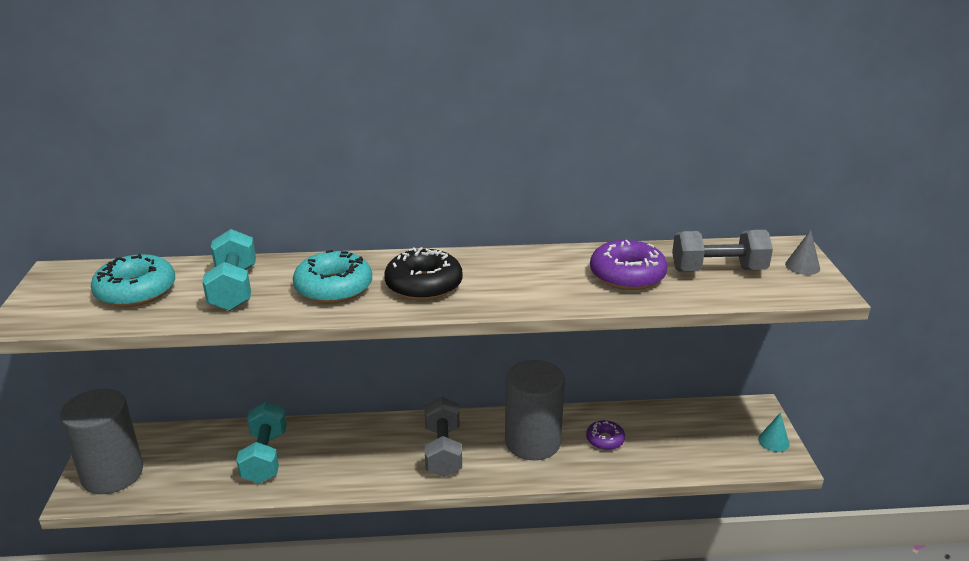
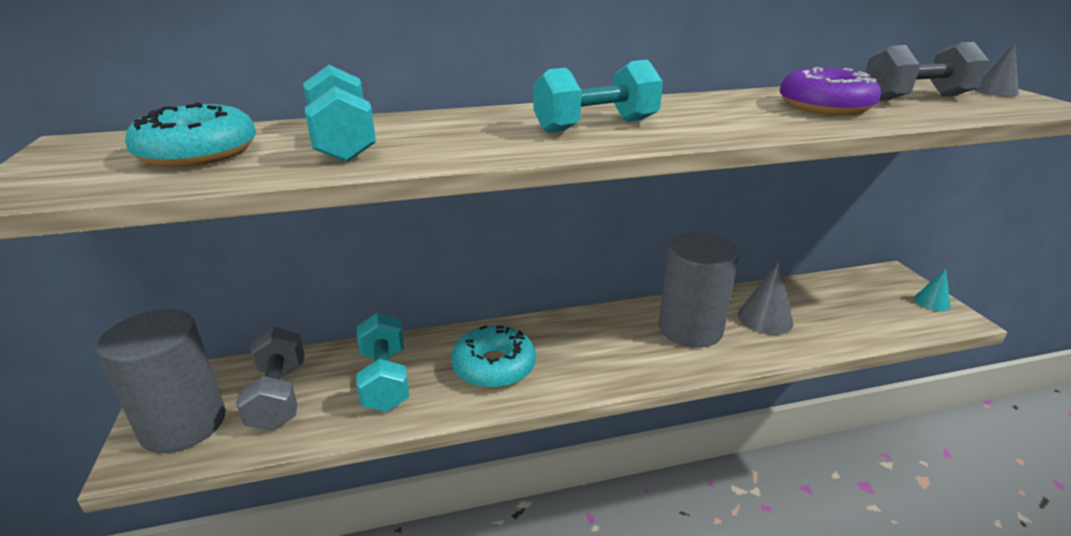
camera: 10 degrees left, 0 degrees up
(334, 288) = (481, 134): turquoise donut -> turquoise donut (494, 367)
(424, 285) = (596, 126): black donut -> turquoise dumbbell
(443, 451) = (596, 349): grey dumbbell -> grey dumbbell (279, 396)
(605, 440) = (765, 318): purple donut -> grey cone

